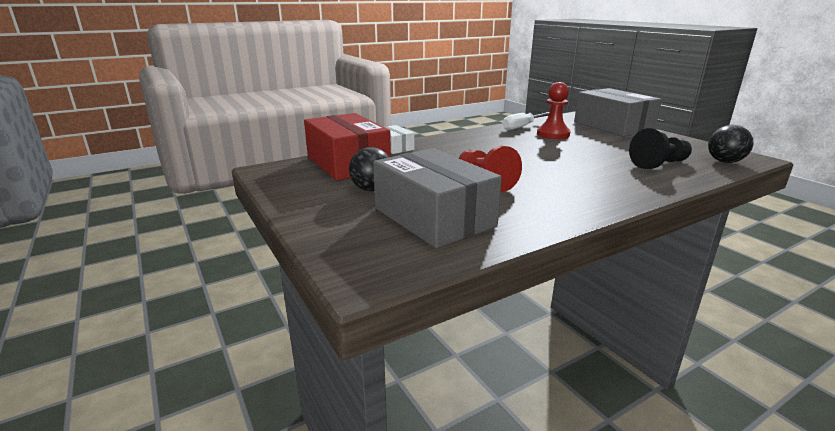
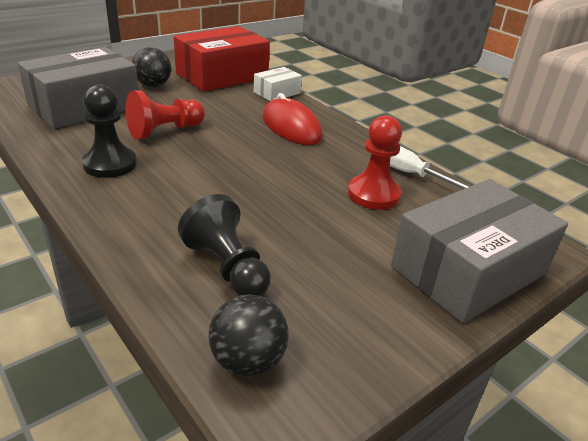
camera: 80 degrees right, 10 degrees up
(464, 146) = (291, 127): none -> red mouse
(558, 198) = (110, 164): none -> black pawn

